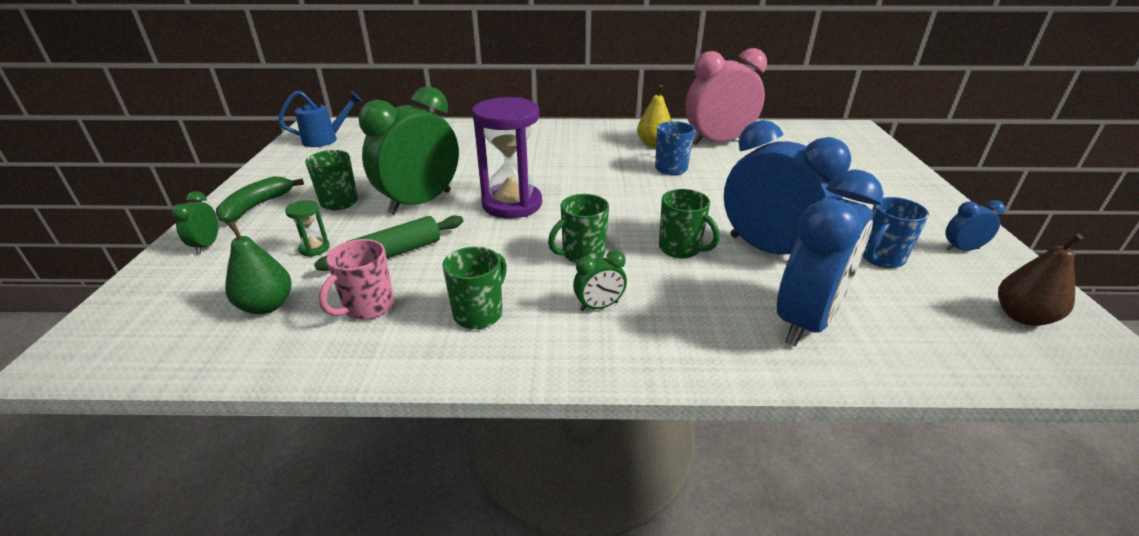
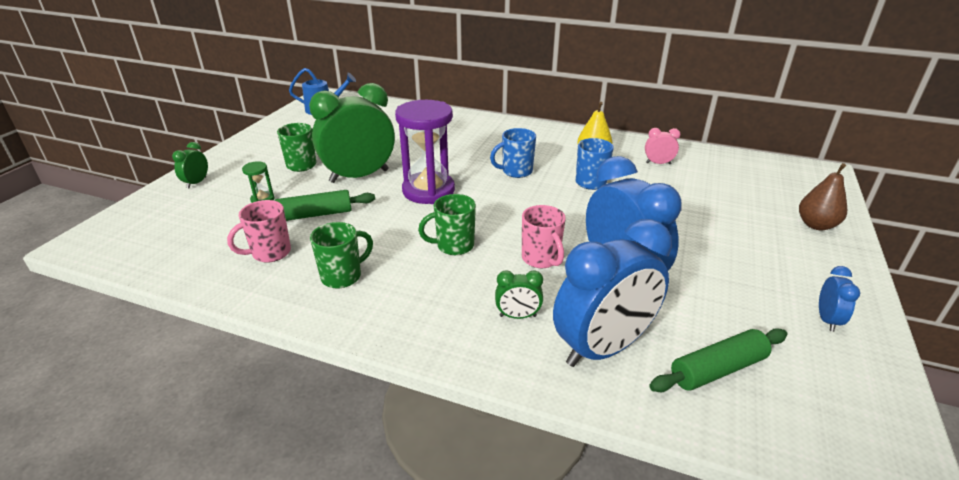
camera: 20 degrees right, 0 degrees up
(257, 206) = (244, 158): green banana -> none
(267, 306) = (208, 236): green pear -> none
(599, 306) = (436, 292): green clock -> green clock (518, 316)
(681, 249) = (541, 259): green mug -> pink mug
(718, 142) = (658, 163): pink clock -> pink clock, size x0.43
(880, 258) = (728, 309): blue mug -> blue mug (516, 171)
(916, 314) = (717, 369): none -> green rolling pin
(961, 249) = (827, 320): blue clock -> blue clock turned 90 degrees clockwise
(1022, 317) = (830, 400): brown pear -> brown pear (816, 225)

